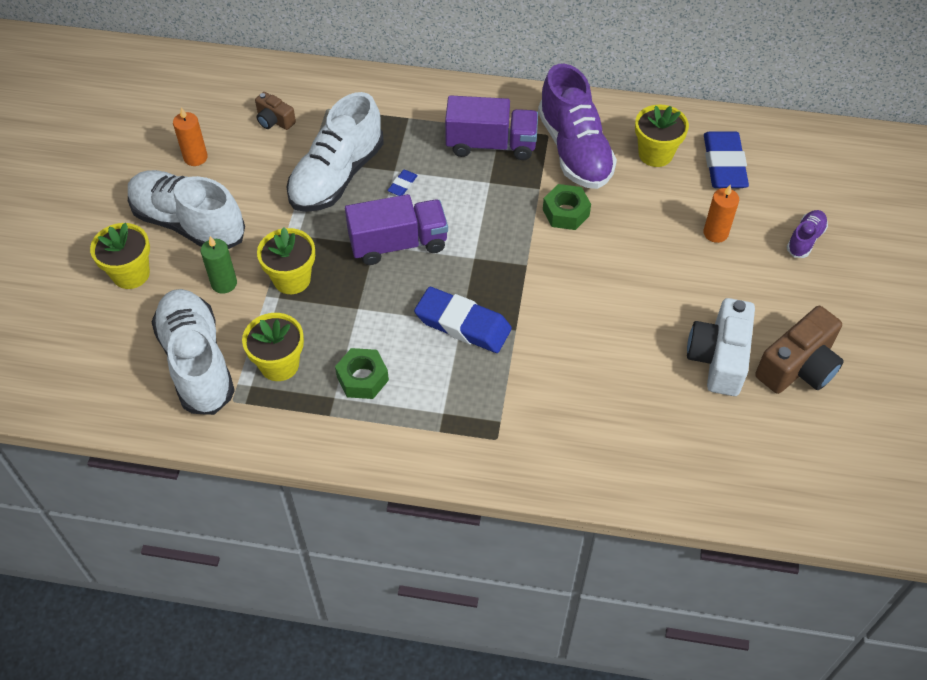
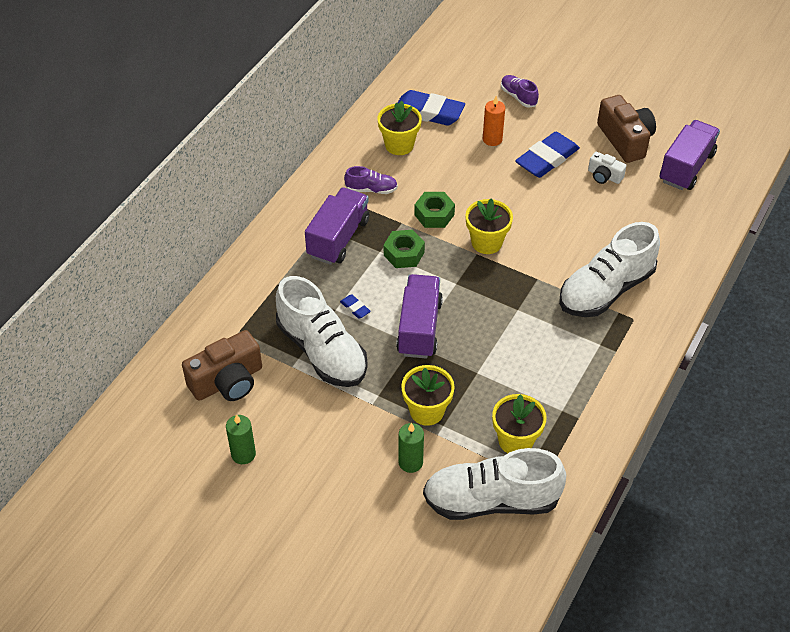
camera: 70 degrees left, 5 degrees down
(131, 274) = (368, 535): yellow flower pot -> yellow flower pot (486, 242)
(188, 223) = (326, 476): white shoe -> white shoe (605, 290)
(195, 157) = (243, 454): orange candle -> green candle
(274, 120) = (227, 381): brown camera -> brown camera, size x1.85
(362, 378) = (550, 387): green nut -> green nut (404, 254)
(463, 324) = (520, 309): blue eraser -> blue eraser (547, 159)
(574, 150) = (371, 189): purple shoe -> purple shoe, size x0.47
(719, 358) = (604, 176): white camera -> white camera, size x0.54
(787, 446) = (686, 167): none -> purple truck

